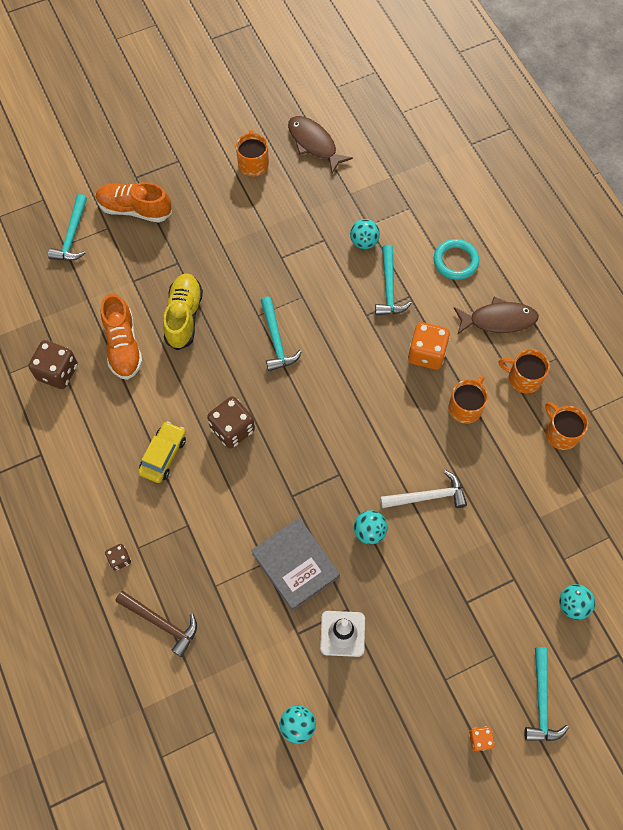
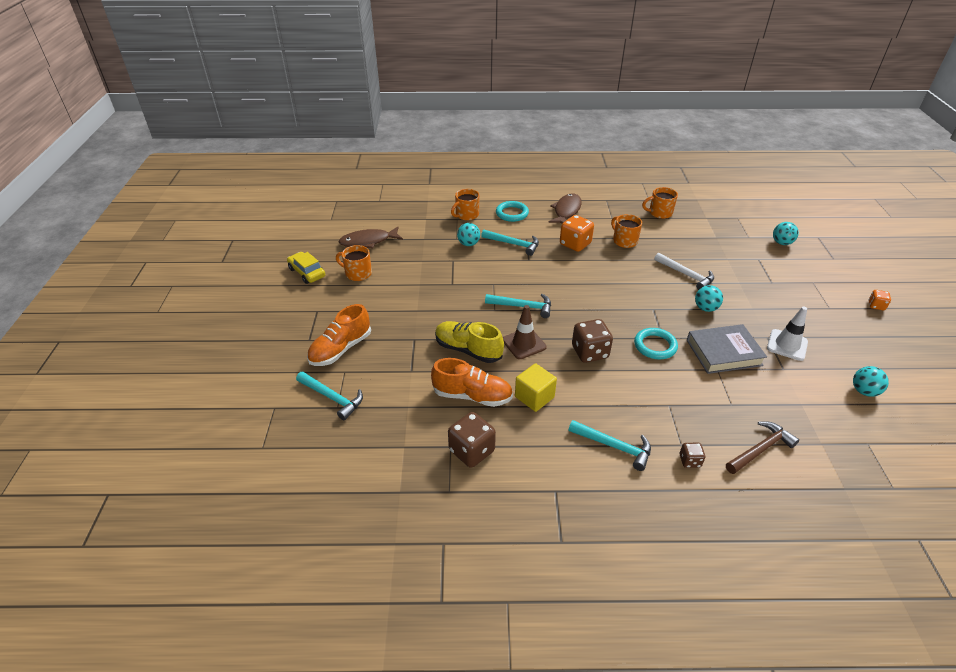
camera: 65 degrees left, 25 degrees down
(145, 399) = (534, 397): none -> yellow cube
(163, 455) = (595, 401): yellow car -> yellow car (307, 272)
(217, 363) = (524, 343): none -> brown traffic cone
(273, 491) = (655, 346): none -> turquoise ring
(428, 496) = (686, 275): white hammer -> white hammer turned 120 degrees clockwise
(523, 378) = (614, 214): orange mug -> orange mug (466, 215)
(541, 702) = (849, 273): turquoise hammer -> turquoise hammer (614, 446)

